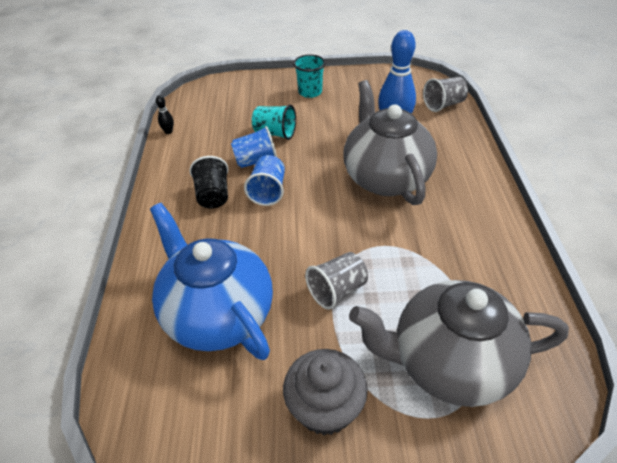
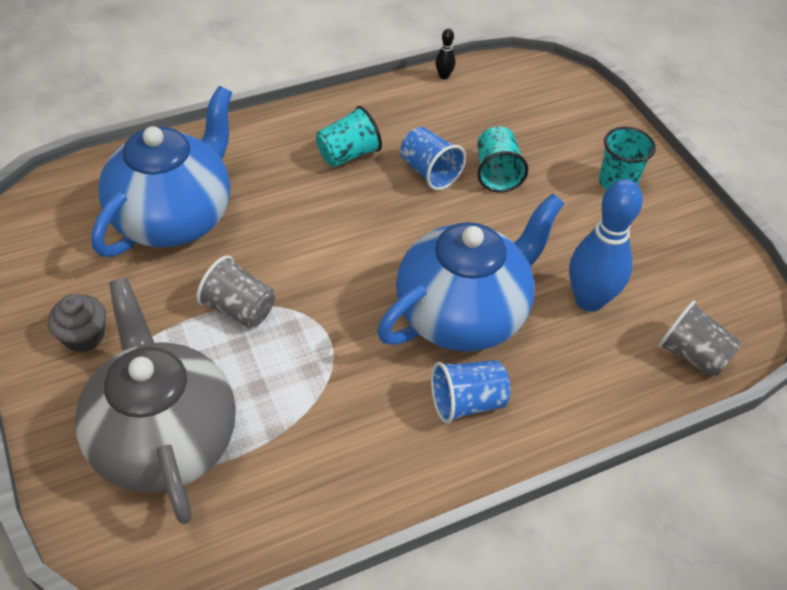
camera: 65 degrees right, 5 degrees up
(213, 195) = (348, 154): black cup -> turquoise cup
(268, 191) = (378, 201): blue cup -> blue cup (467, 402)
(325, 407) = (84, 336): grey cupcake -> grey cupcake, size x0.65
(385, 177) = (463, 314): grey teapot -> blue teapot

